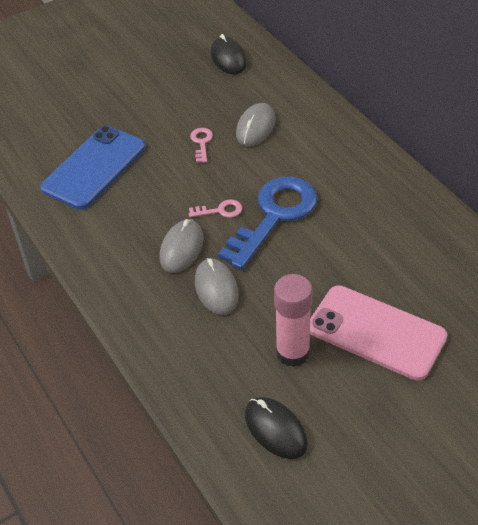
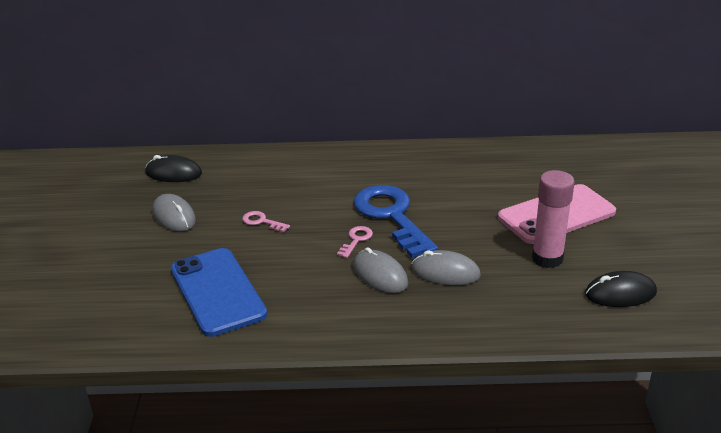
camera: 60 degrees left, 15 degrees down
(255, 127) = (278, 190): grey mouse -> grey mouse (174, 216)

